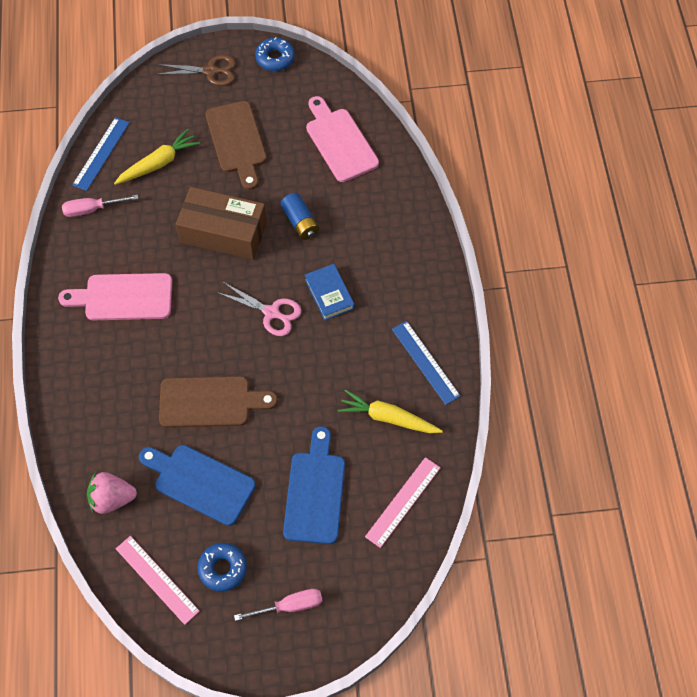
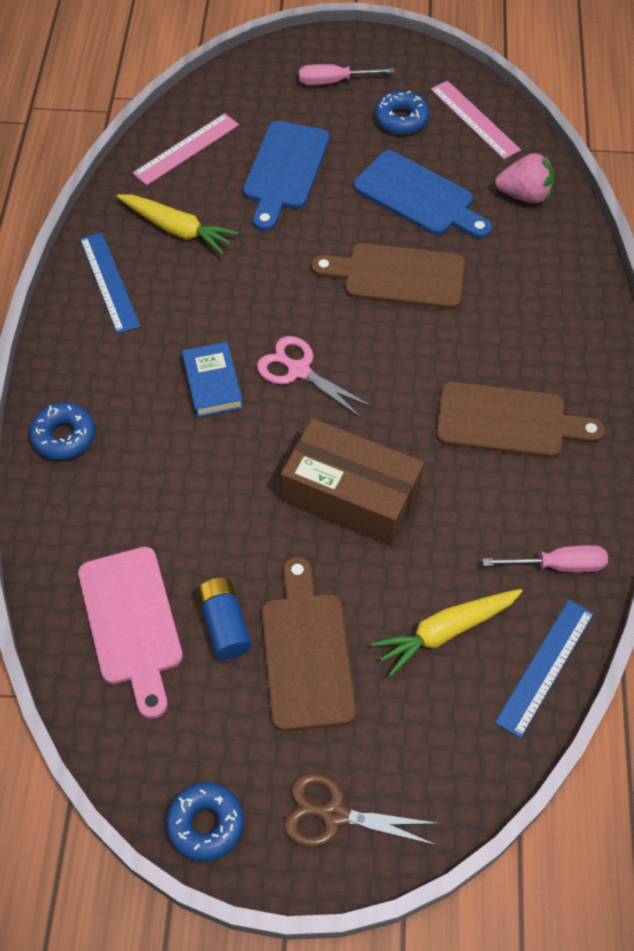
camera: 170 degrees left, 5 degrees down
(123, 297) = (508, 422): pink cutting board -> brown cutting board
(300, 222) = (230, 493): blue battery -> blue battery (224, 624)
(417, 242) = (64, 436): none -> blue donut

